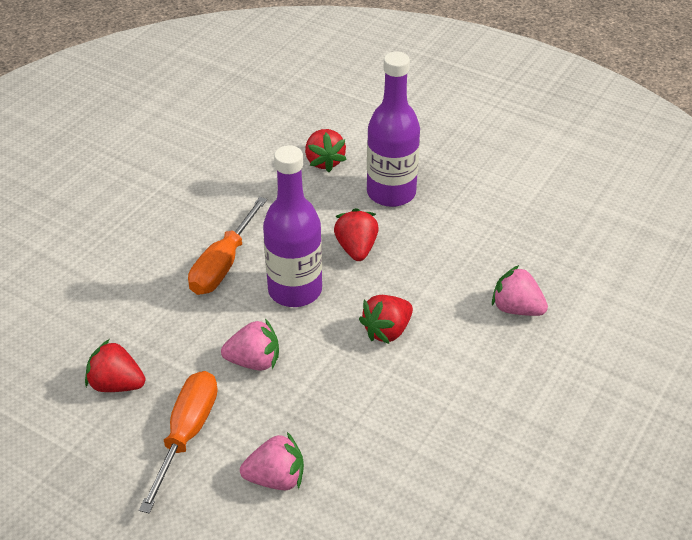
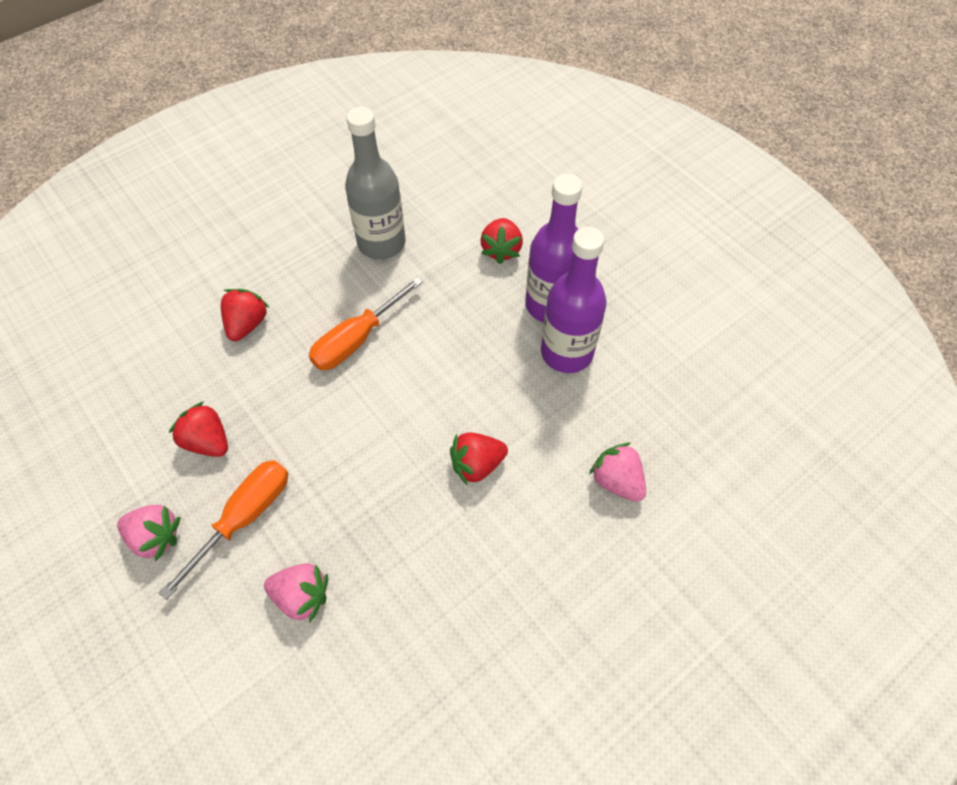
camera: 20 degrees right, 15 degrees up
(207, 182) = (381, 243): none -> grey bottle
(254, 361) = (338, 458): pink strawberry -> pink strawberry (156, 537)
(295, 290) = (410, 390): purple bottle -> purple bottle (566, 353)
(356, 248) = (488, 360): red strawberry -> red strawberry (247, 324)

